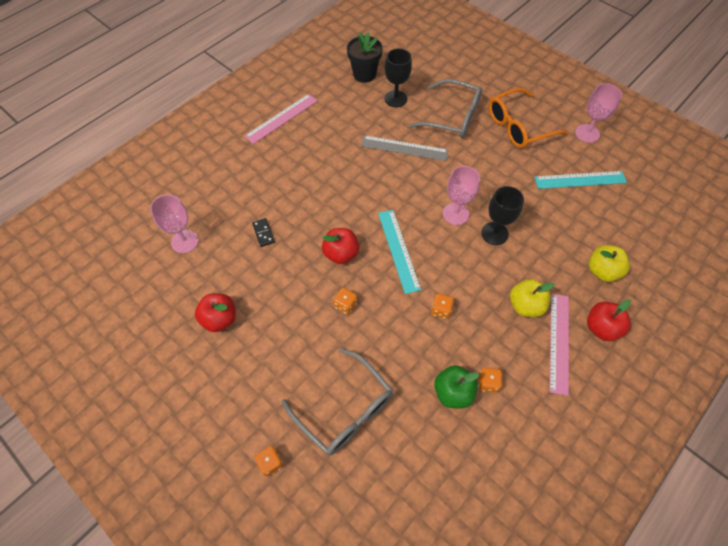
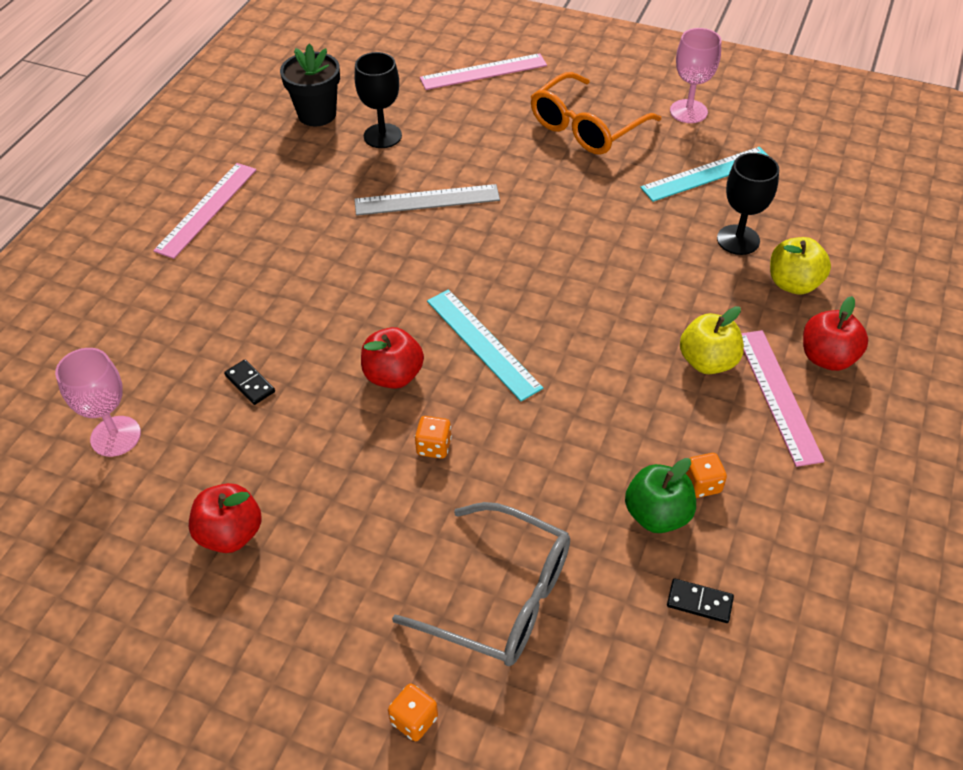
camera: 20 degrees left, 10 degrees down
(440, 310) = (586, 407): orange dice -> none
(452, 117) = (481, 139): grey glasses -> none
(454, 455) = (699, 602): none -> black domino
(455, 214) = (547, 268): pink goblet -> none
(471, 72) = (483, 72): none -> pink ruler
(494, 233) = (618, 278): black goblet -> black goblet (738, 240)

